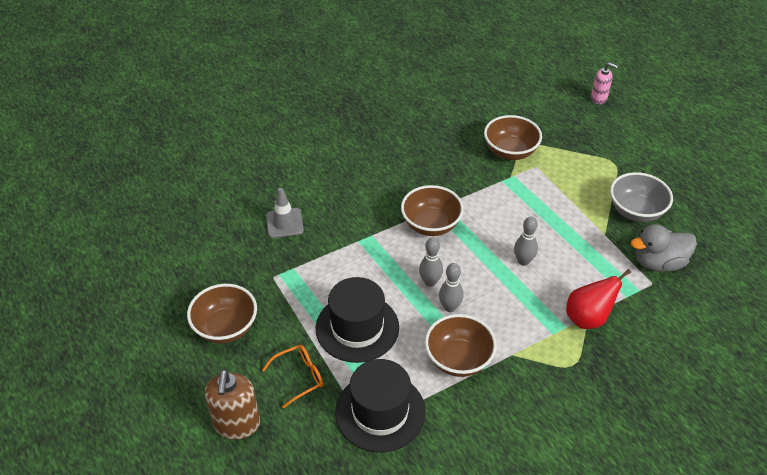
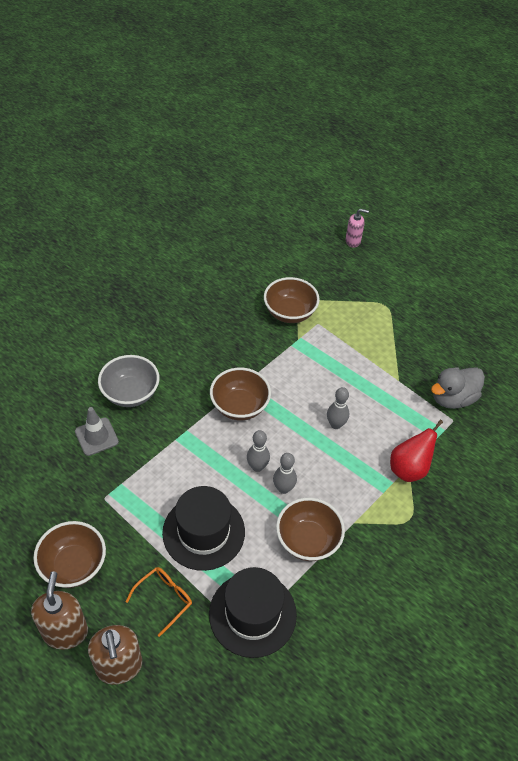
camera: 20 degrees left, 5 degrees up
(198, 382) = (65, 632): none -> brown soap dispenser
(636, 211) = (418, 351): grey bowl -> grey bowl (130, 393)

